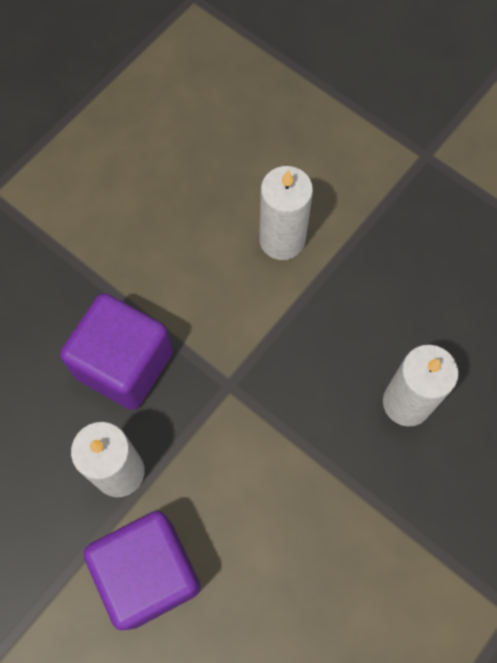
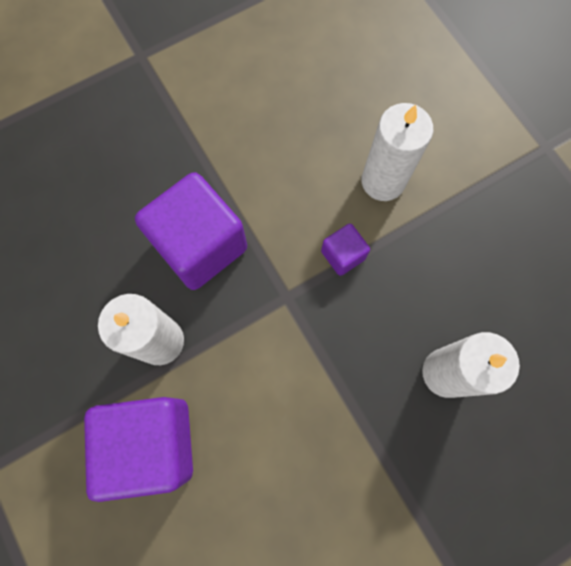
camera: 20 degrees right, 5 degrees up
(269, 325) = (343, 255): none -> purple cube

